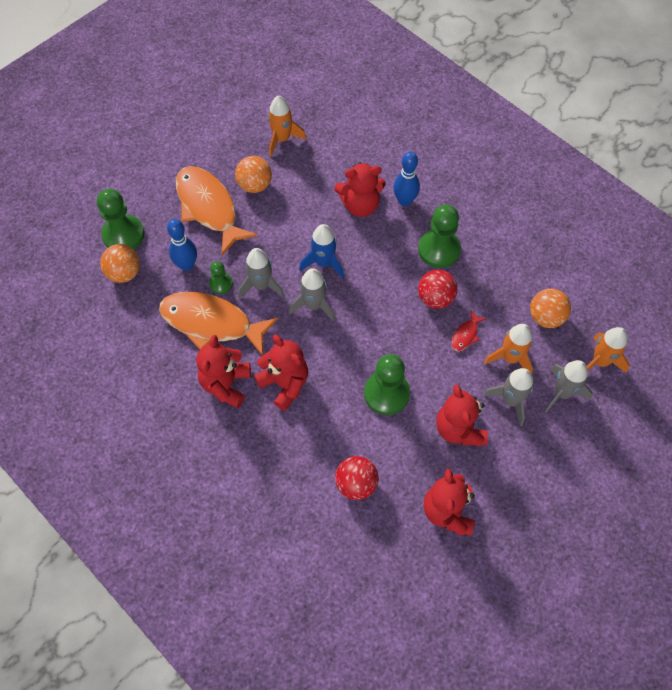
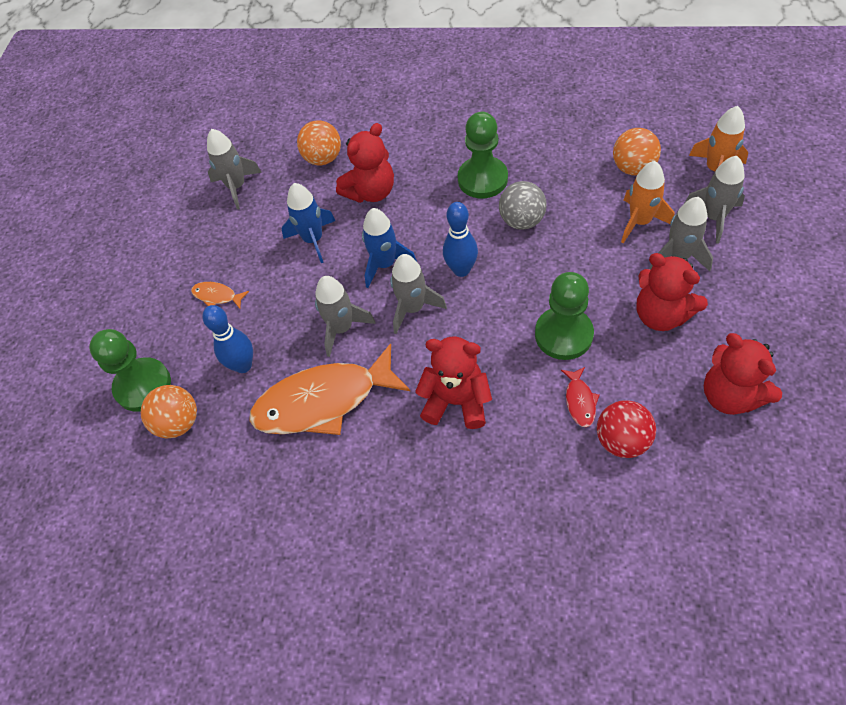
camera: 30 degrees left, 5 degrees down
(209, 208) = (217, 296): orange fish -> orange fish, size x0.41
(221, 284) = (297, 357): green pawn -> none
(226, 384) = (396, 449): red teddy bear -> none
(255, 185) = (247, 244): orange ball -> orange ball (323, 158)
(282, 139) = (237, 187): orange rocket -> grey rocket
(296, 212) = (313, 240): none -> blue rocket
(404, 201) = (409, 161): blue bowling pin -> blue bowling pin (461, 270)
(435, 298) = (521, 221): red ball -> grey ball
(465, 335) = (581, 231): red fish -> red fish (580, 401)

